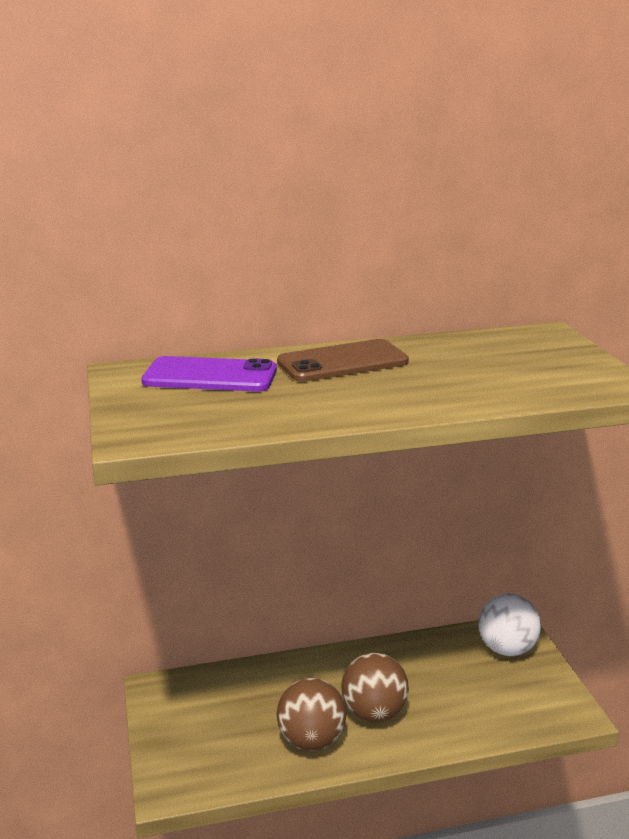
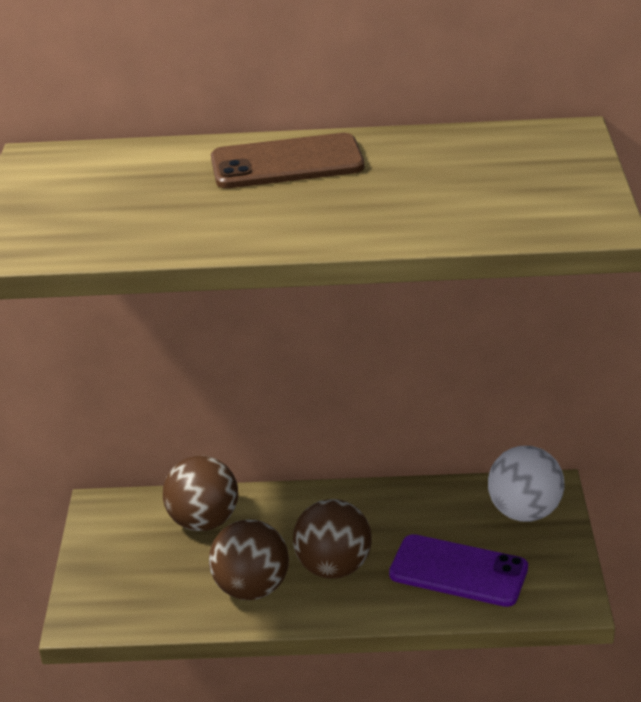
camera: 15 degrees right, 10 degrees up
(210, 376) = (127, 172): purple phone -> purple phone (458, 571)
(249, 689) = (204, 521): none -> brown ball

